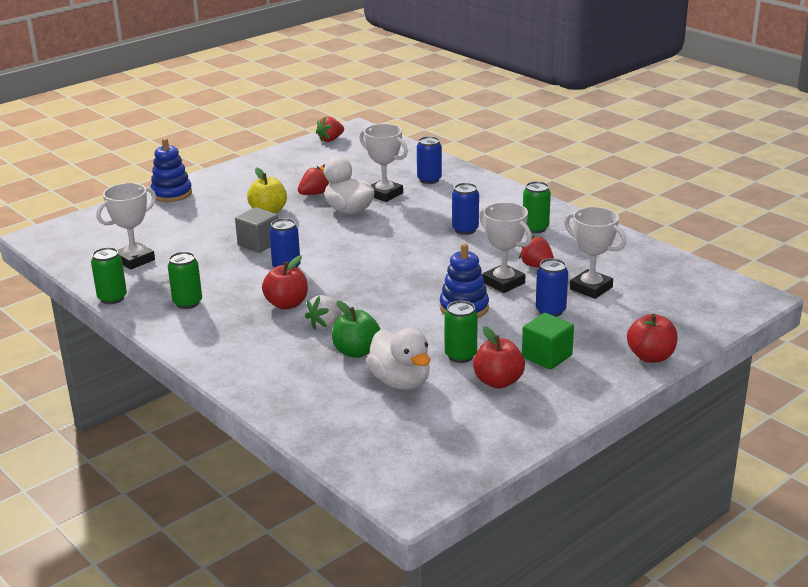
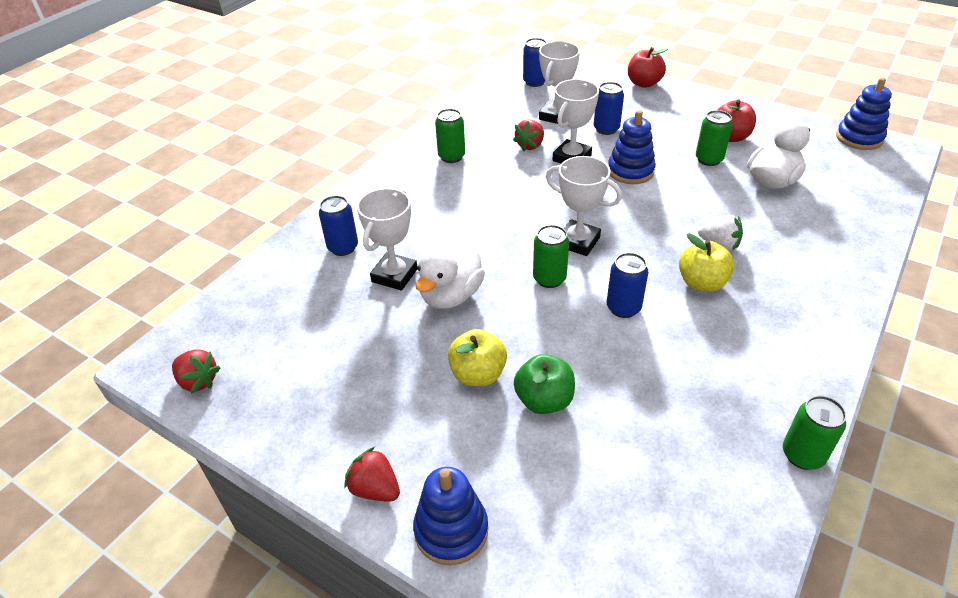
camera: 105 degrees left, 15 degrees up
(134, 260) = (692, 477): white trophy -> white trophy (578, 242)
(187, 303) = (757, 369): green can -> green can (549, 279)
(259, 243) = (577, 353): grey cube -> none
(286, 304) = (701, 283): red apple -> yellow apple
(314, 194) = (408, 342): red strawberry -> red strawberry (375, 489)
(356, 351) = (749, 214): green apple -> green apple (544, 400)
(451, 474) = (859, 138): none -> blue stacking toy
(465, 230) = (471, 197): blue can -> blue can (535, 82)
(546, 356) = (677, 122): green cube -> none

